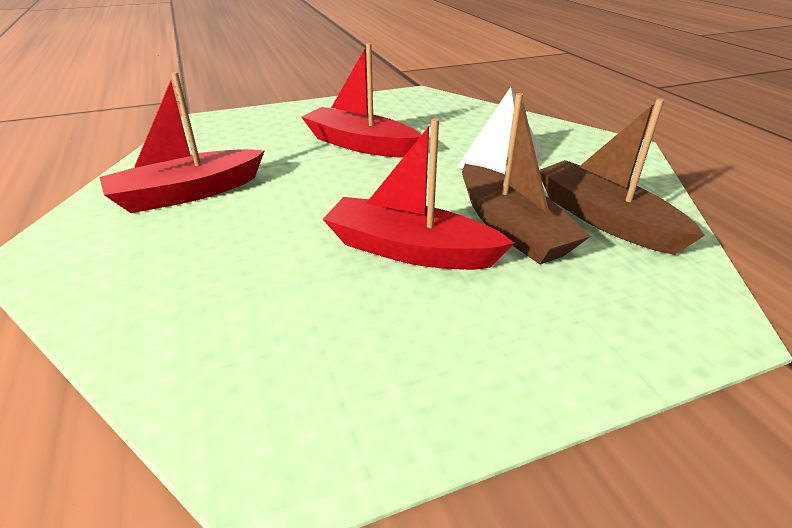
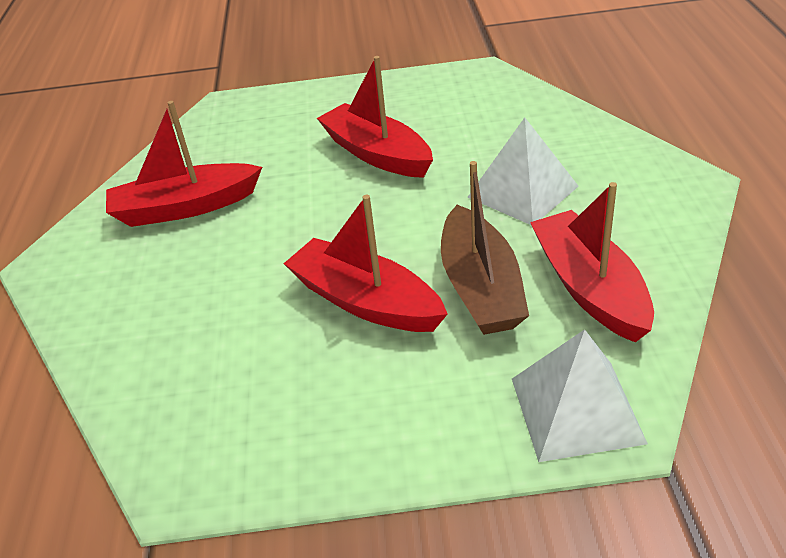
camera: 20 degrees right, 5 degrees up
(604, 219) = (589, 288): brown boat -> red boat
(670, 315) = (576, 410): none -> white pyramid

